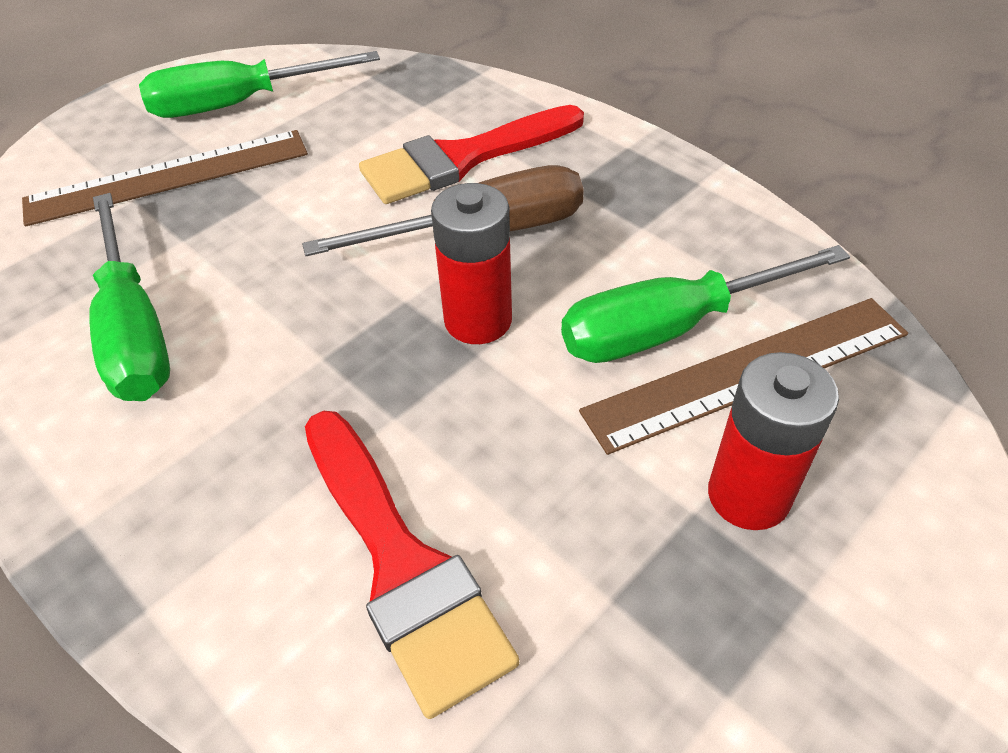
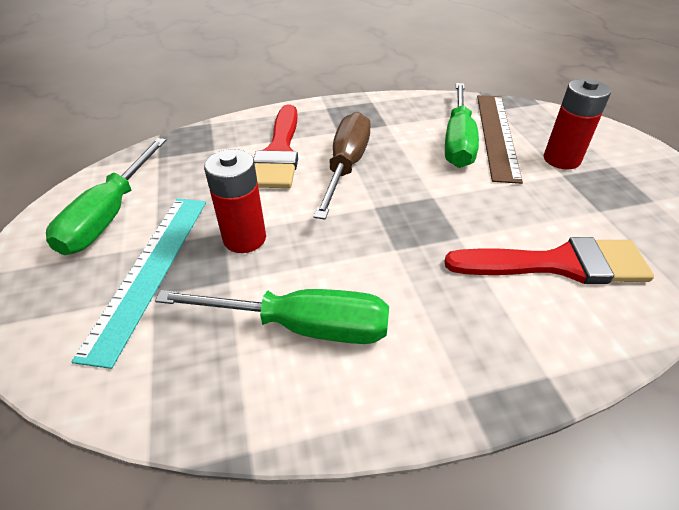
camera: 60 degrees left, 5 degrees down
(168, 176) = (149, 270): brown ruler -> turquoise ruler
(478, 320) = (410, 189): red battery -> red battery (244, 238)

